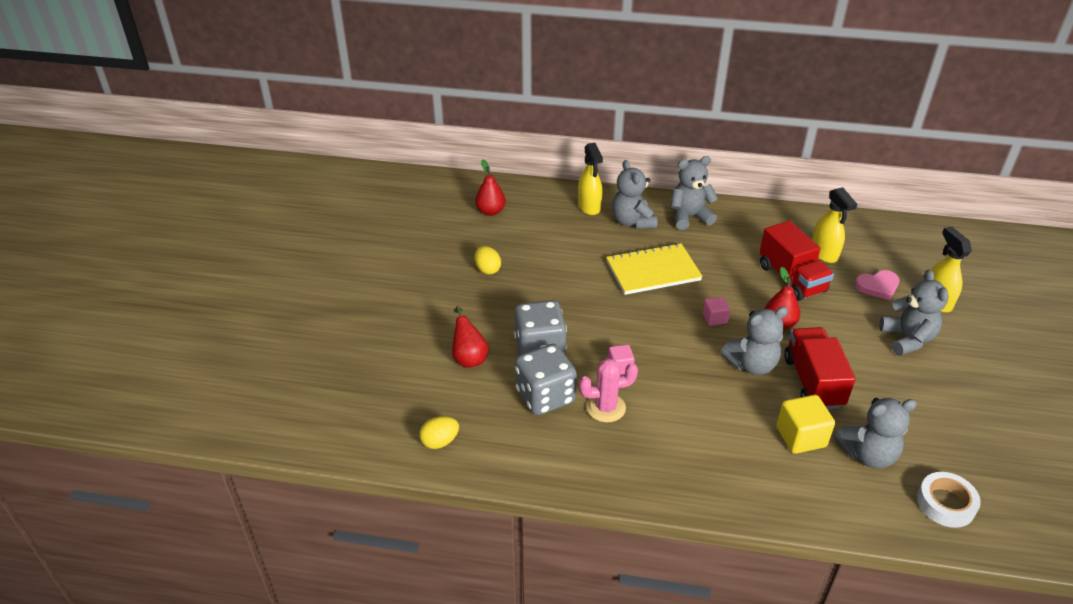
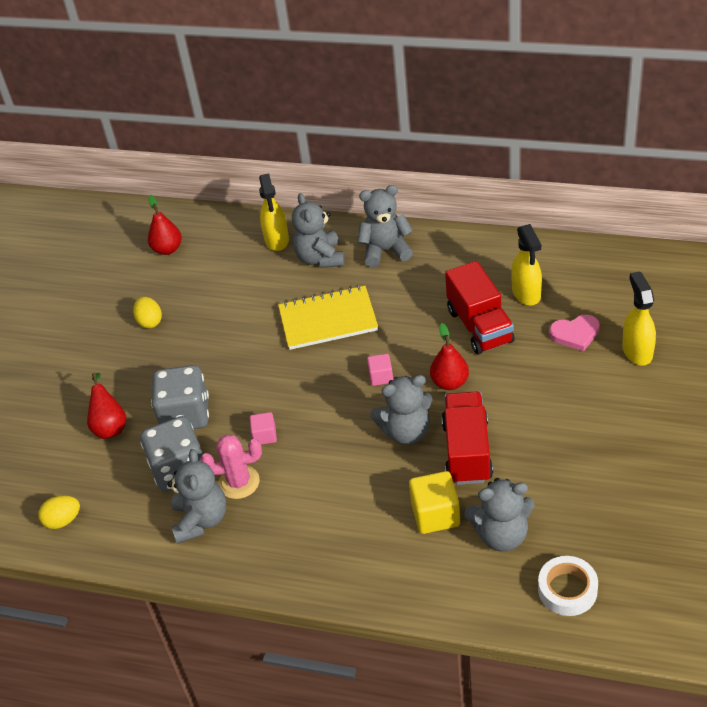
camera: 10 degrees right, 5 degrees up
(907, 339) = (588, 399): grey teddy bear -> grey teddy bear (201, 520)

